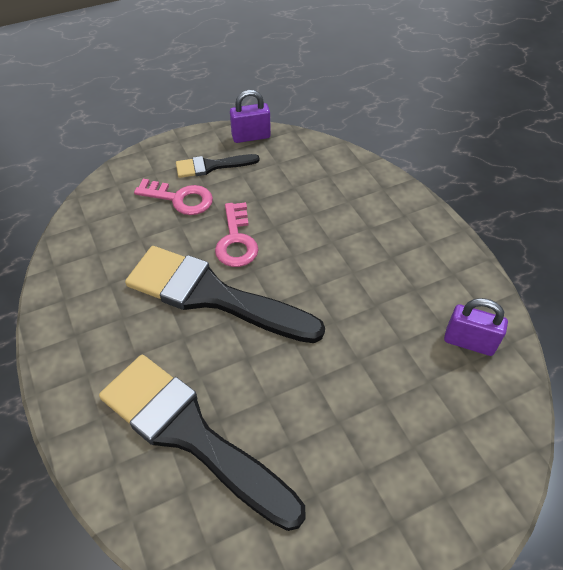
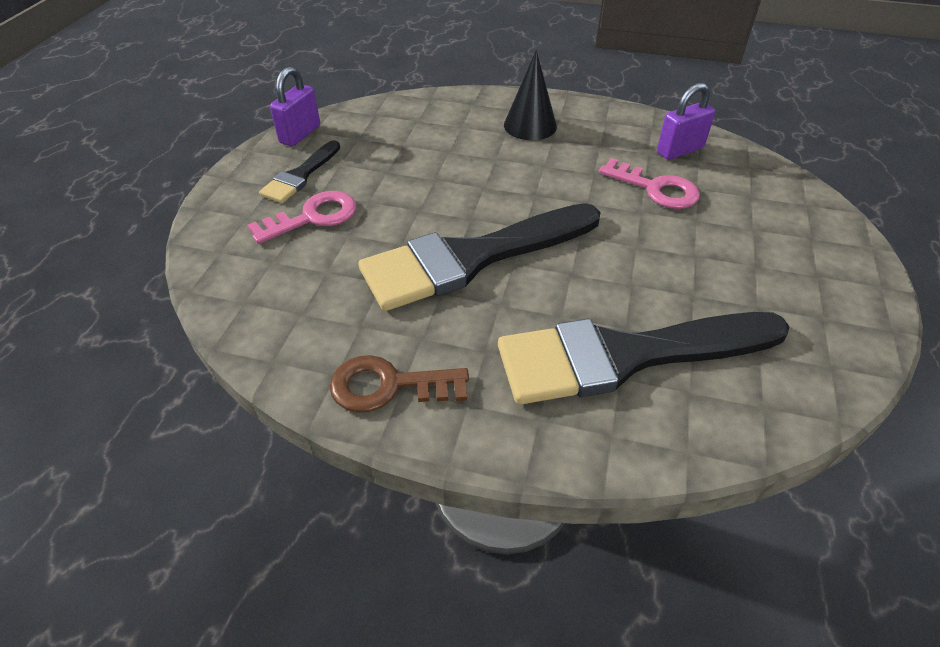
camera: 50 degrees left, 5 degrees down
(73, 328) = (389, 386): none -> brown key
(236, 240) = (421, 209): pink key -> pink key (655, 188)
(393, 234) = (530, 125): none -> black cone

